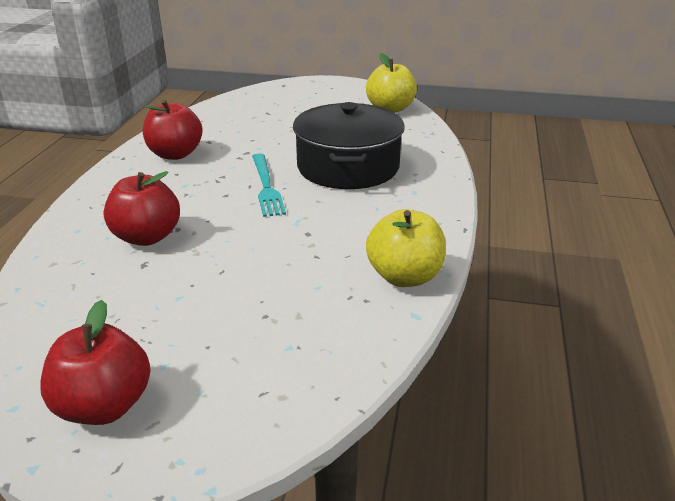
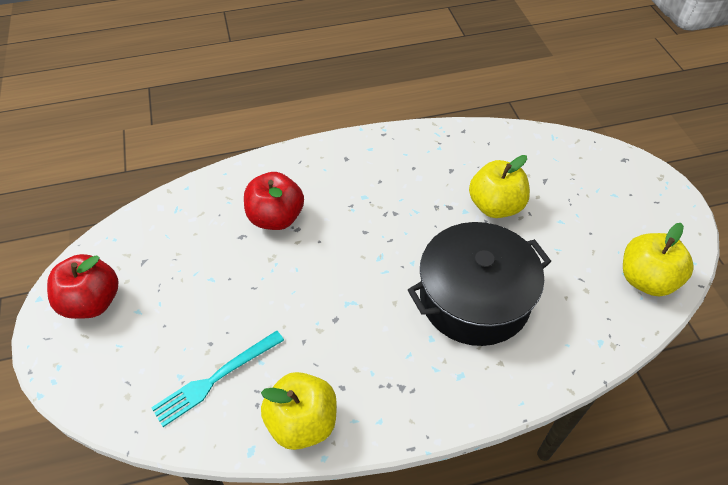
camera: 65 degrees right, 20 degrees up
(175, 154) = (411, 162): red apple -> none
(266, 186) = (395, 252): turquoise fork -> turquoise fork (216, 379)
(269, 135) = (495, 206): none -> yellow apple

